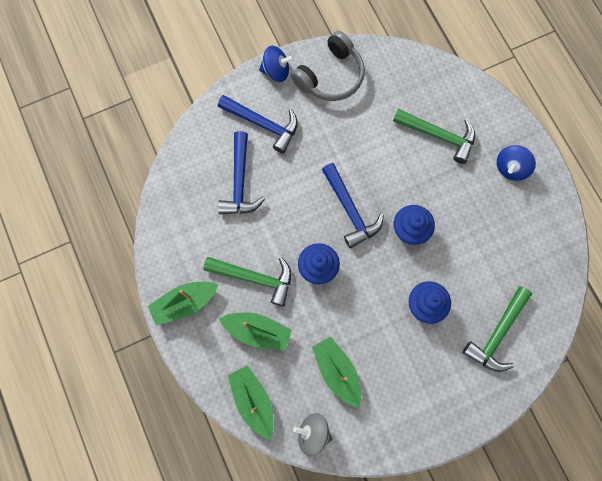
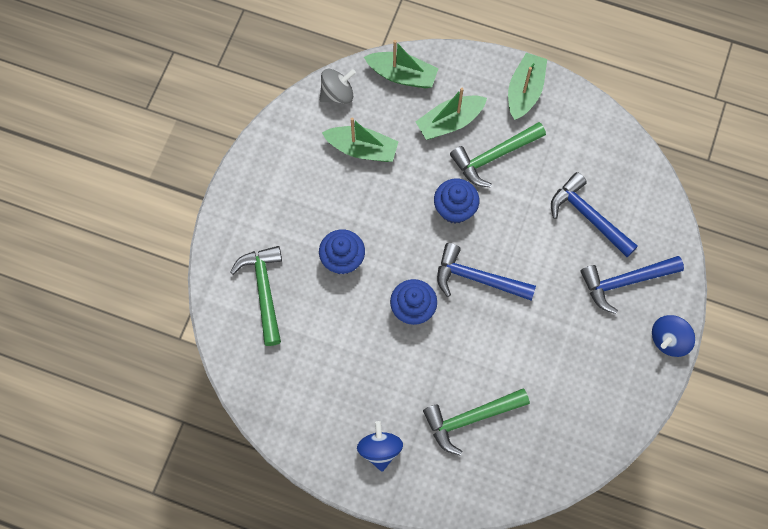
camera: 135 degrees right, 5 degrees down
(330, 76) = (619, 382): grey headphones -> none

